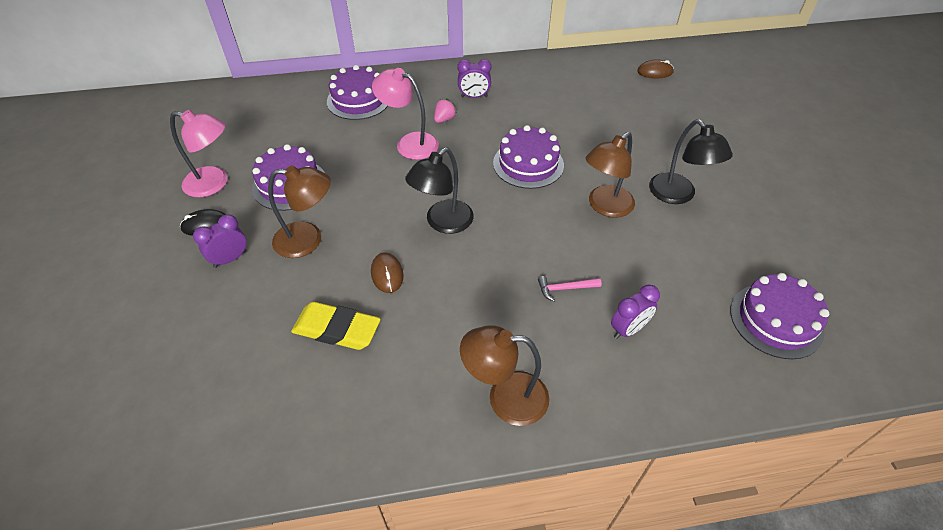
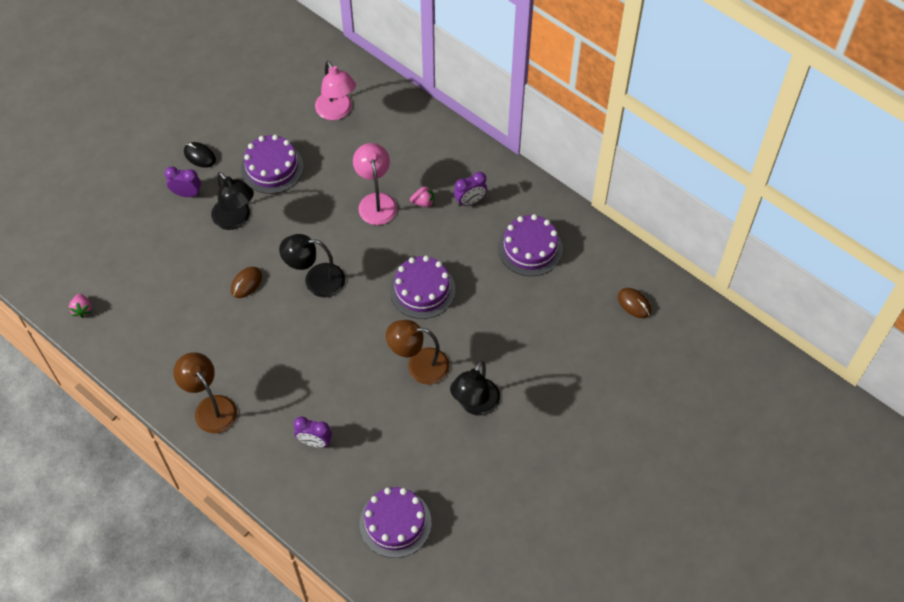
camera: 50 degrees right, 10 degrees up
(214, 183) = (235, 127): pink lamp -> pink lamp (337, 112)
(240, 450) = (82, 309): none -> pink strawberry
(308, 240) = (236, 219): brown lamp -> black lamp
(337, 329) = (185, 291): yellow eraser -> none
(358, 100) = (393, 132): purple cake -> purple cake (530, 248)
(474, 97) = (470, 201): purple clock -> purple clock turned 75 degrees counterclockwise
(565, 288) = (319, 387): pink hammer -> none

